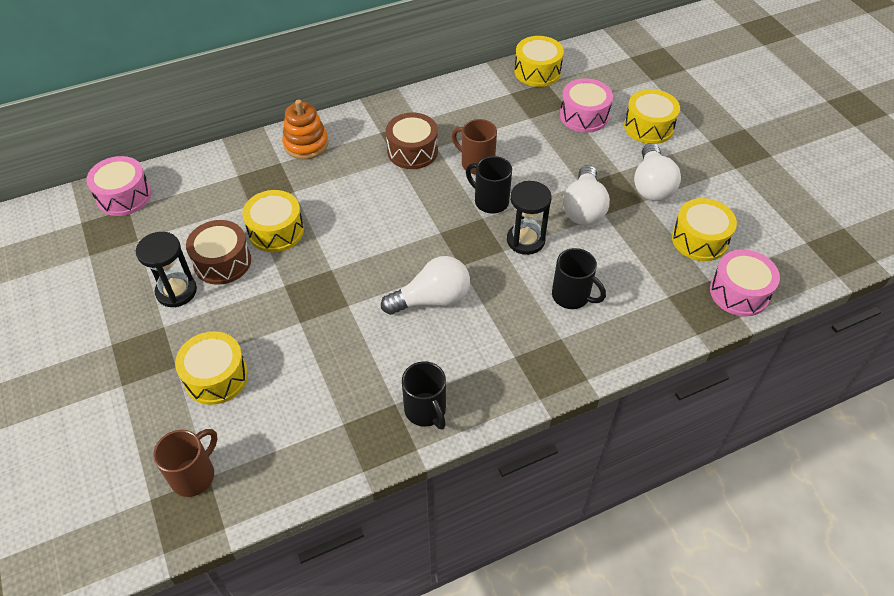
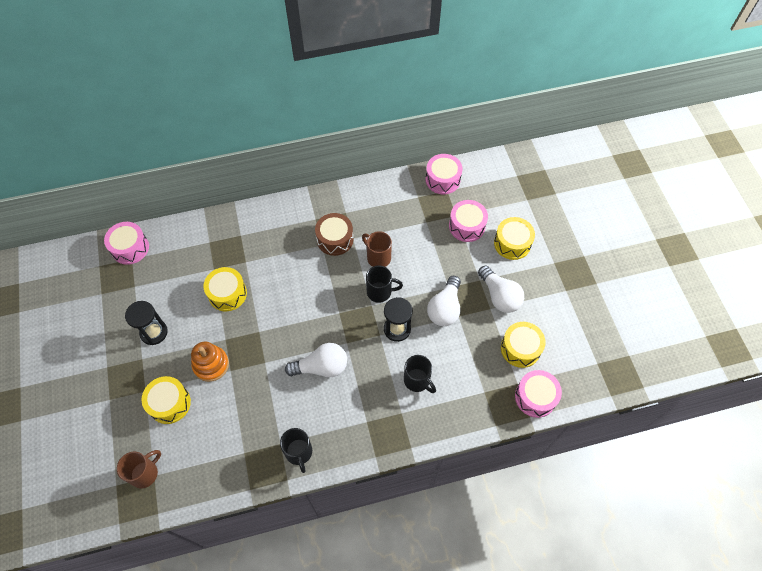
camera: 10 degrees right, 10 degrees up
(222, 262) = (187, 313): brown drum -> none
(306, 144) = (261, 222): orange stacking toy -> orange stacking toy (211, 365)
(490, 201) = (380, 292): black mug -> black mug turned 135 degrees clockwise
(537, 71) = (442, 179): yellow drum -> pink drum
(651, 185) = (499, 296): white light bulb -> white light bulb turned 45 degrees counterclockwise

